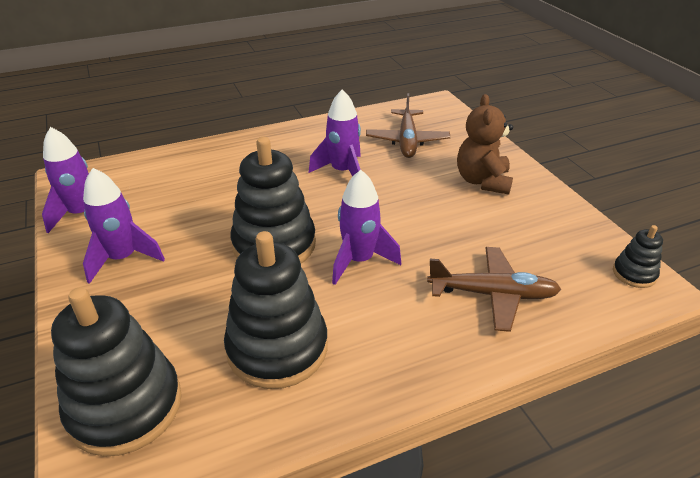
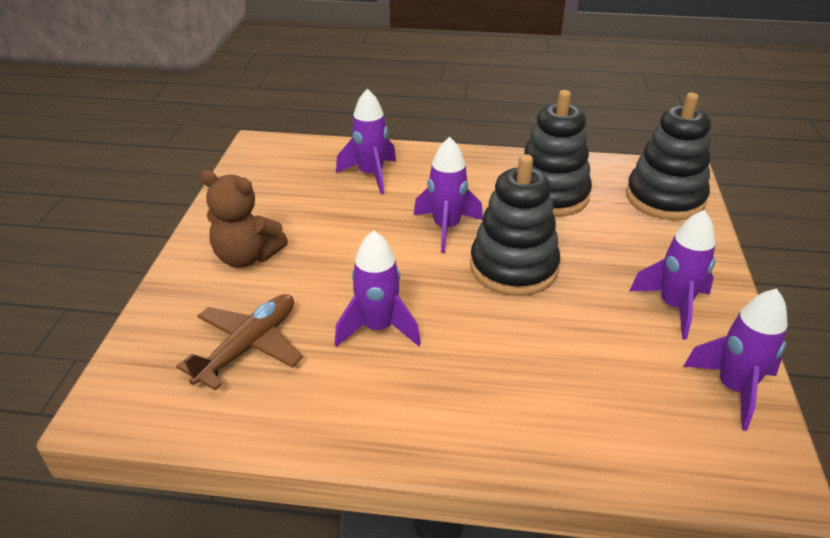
camera: 150 degrees left, 0 degrees up
(482, 181) = (247, 257): brown teddy bear -> brown teddy bear turned 75 degrees clockwise
(492, 294) = (371, 175): brown plane -> purple rocket
(634, 274) = (258, 154): black stacking toy -> none

